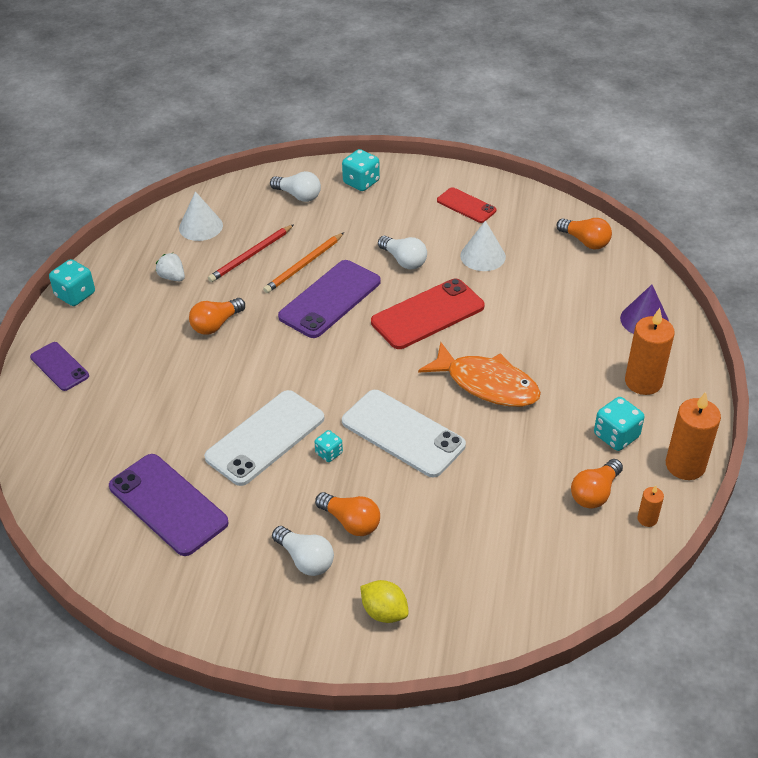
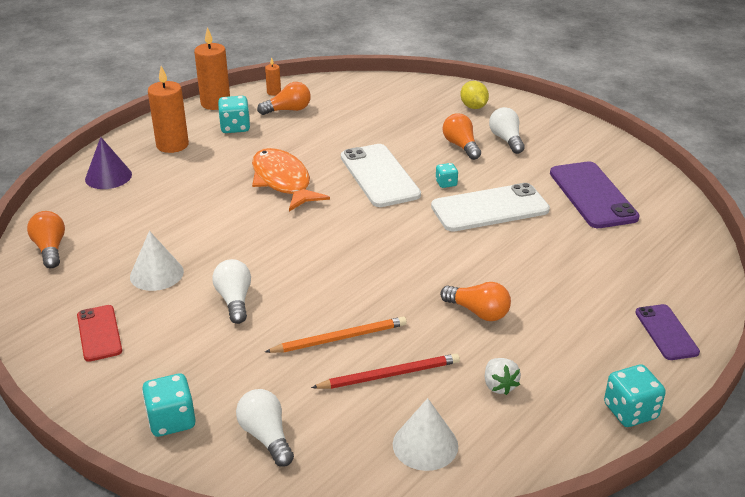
camera: 150 degrees left, 10 degrees down
(216, 324) = (478, 312): orange light bulb -> orange light bulb turned 45 degrees clockwise
(330, 299) = (344, 292): purple phone -> none
(427, 314) = (269, 244): red phone -> none

